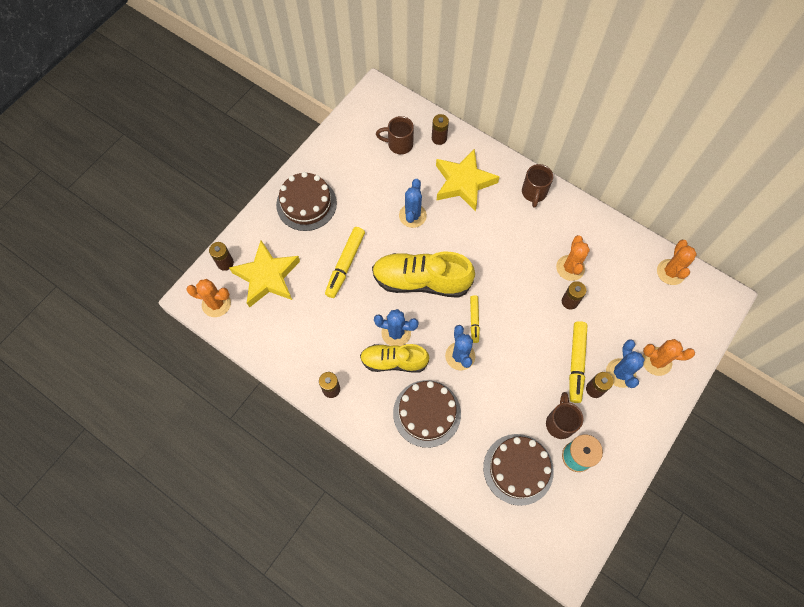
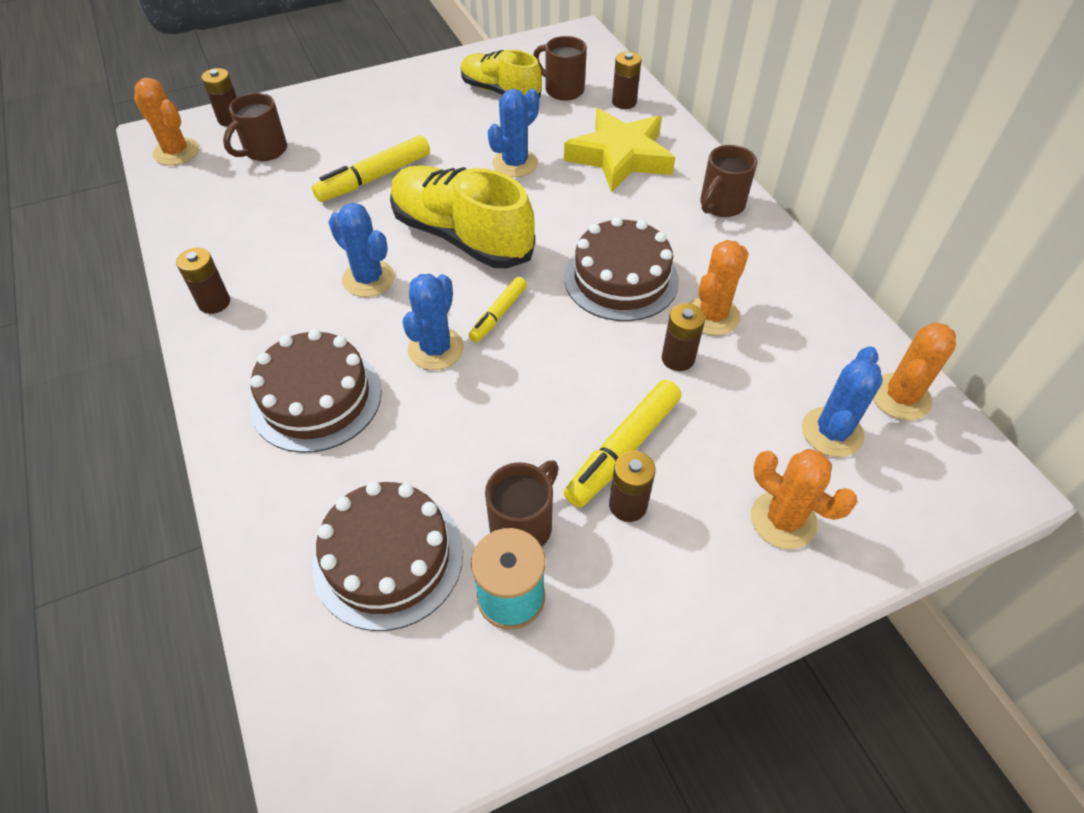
camera: 30 degrees right, 15 degrees down
(267, 277) = (264, 151): yellow star -> brown mug
(306, 204) = (386, 102): brown cake -> brown cake (621, 279)
(394, 361) = (332, 310): yellow shoe -> yellow shoe (500, 92)
(620, 373) = (697, 504): blue cactus -> blue cactus (832, 432)

